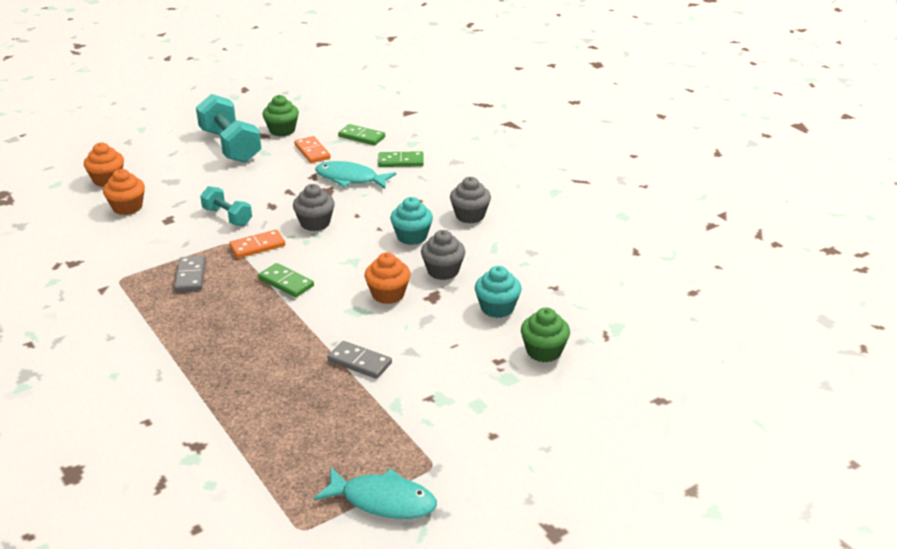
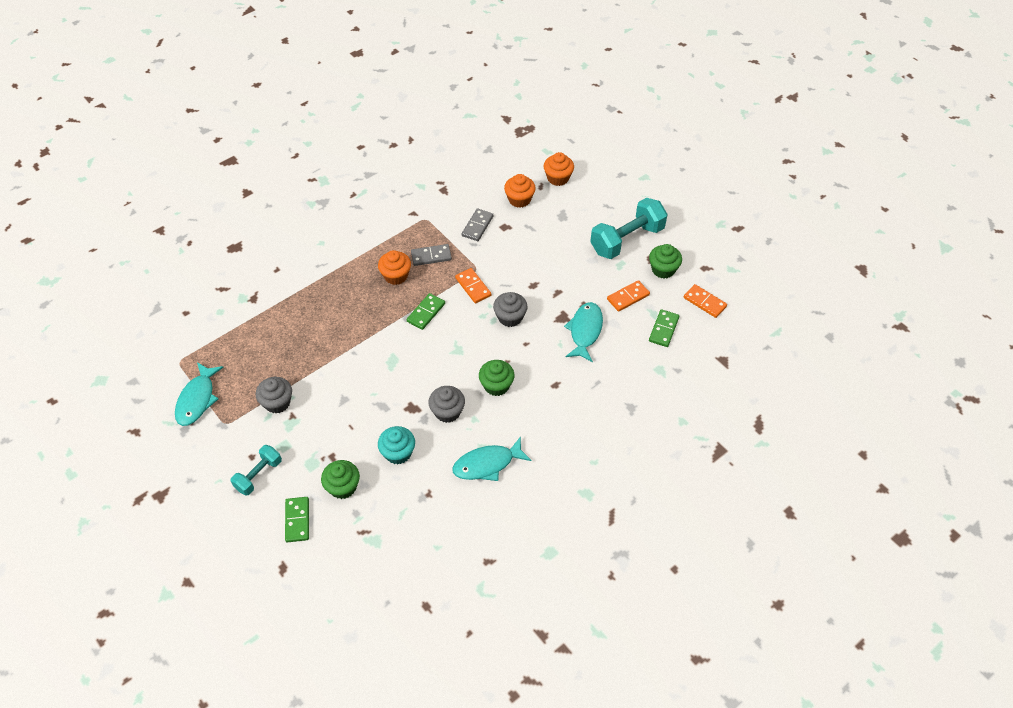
camera: 85 degrees right, 20 degrees up
(227, 217) = (513, 261): turquoise dumbbell -> turquoise dumbbell (258, 475)
(334, 114) = (704, 302): none -> orange domino
(359, 362) = (331, 370): grey domino -> grey domino (477, 226)
(388, 294) = (413, 378): orange cupcake -> orange cupcake (396, 276)
(401, 161) = (622, 364): green domino -> green domino (297, 520)
(412, 236) = (496, 385): turquoise cupcake -> green cupcake
(470, 215) = (535, 425): grey cupcake -> grey cupcake (277, 402)
(517, 247) = (487, 464): none -> turquoise fish

